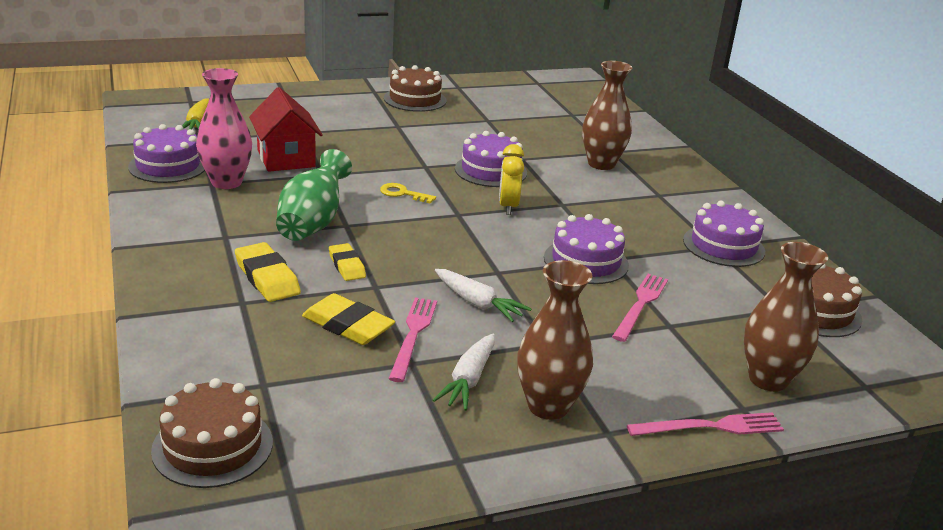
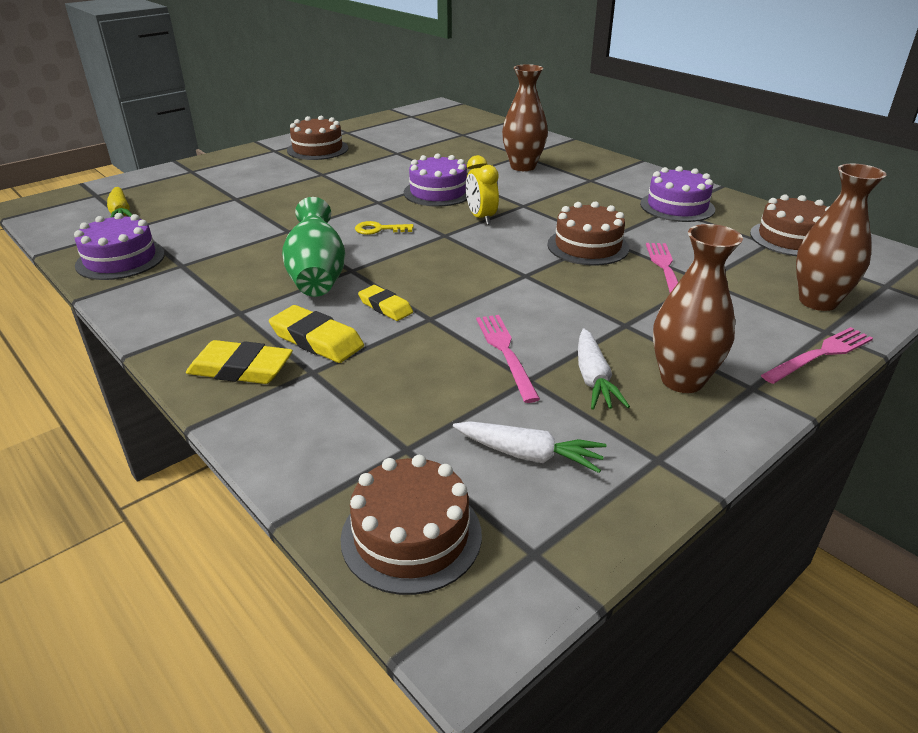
camera: 20 degrees left, 5 degrees up
(226, 182) = (197, 260): pink vase -> none
(286, 158) = (240, 225): red house -> none
(348, 325) = (437, 362): yellow eraser -> yellow eraser (241, 369)
(478, 303) = (535, 307): white carrot -> white carrot (529, 455)
(586, 261) = (588, 246): purple cake -> brown cake

